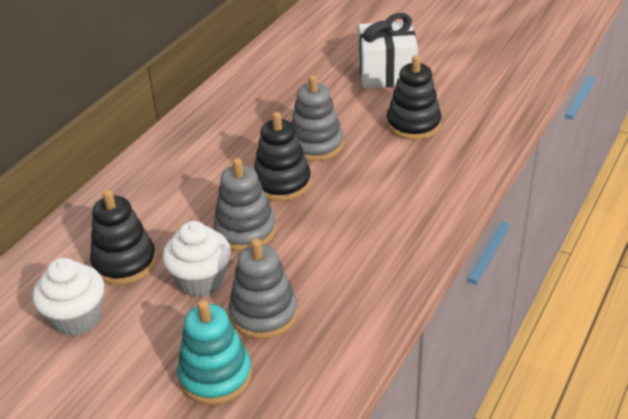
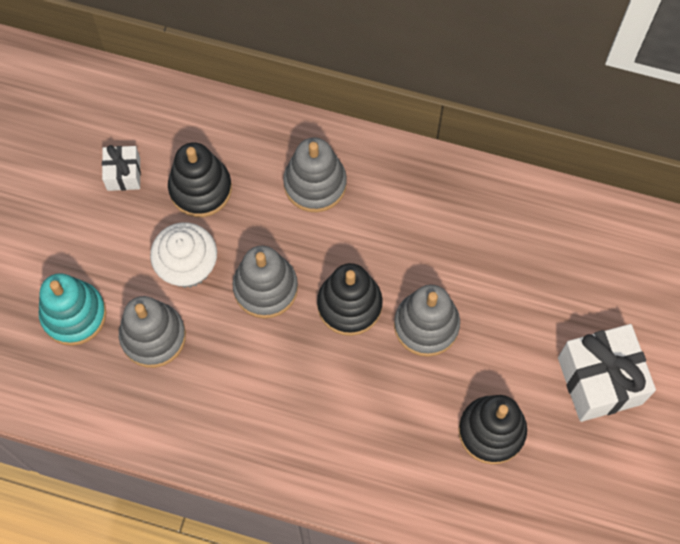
camera: 75 degrees right, 30 degrees up
(77, 318) = (123, 174): white cupcake -> white gift
(160, 189) = (315, 184): none -> grey stacking toy

